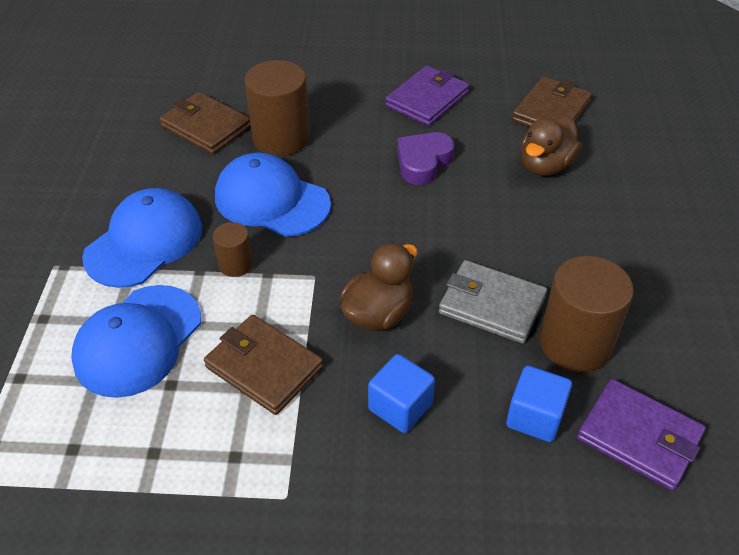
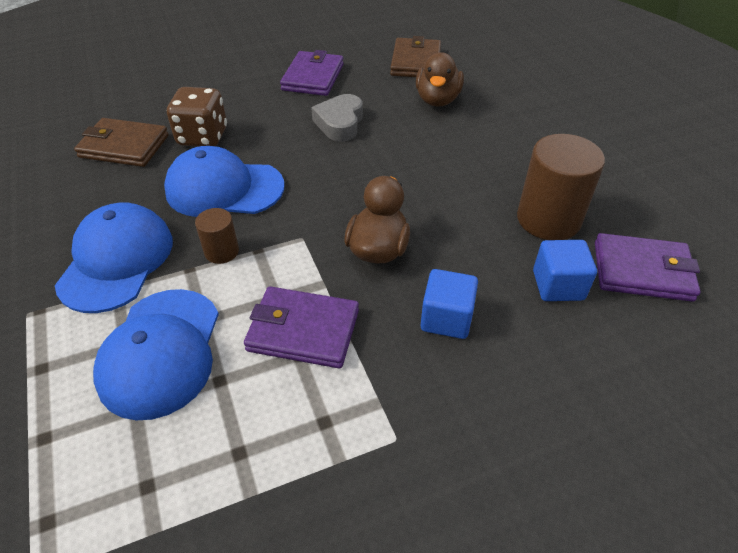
camera: 25 degrees left, 0 degrees up
(264, 367) = (303, 330): brown wallet -> purple wallet
(281, 138) = (202, 137): brown cylinder -> brown dice
(423, 162) = (340, 123): purple heart -> grey heart
(492, 305) = (466, 212): grey wallet -> none

